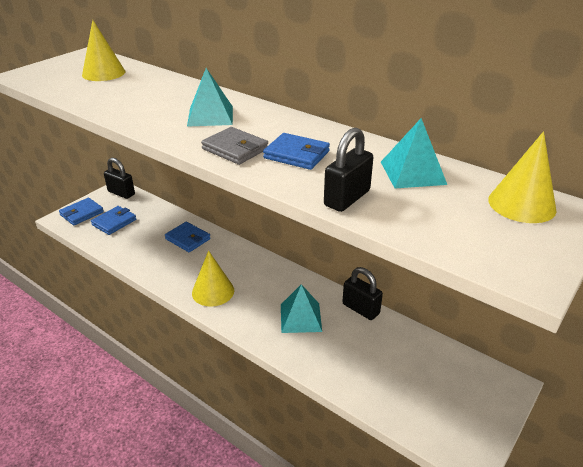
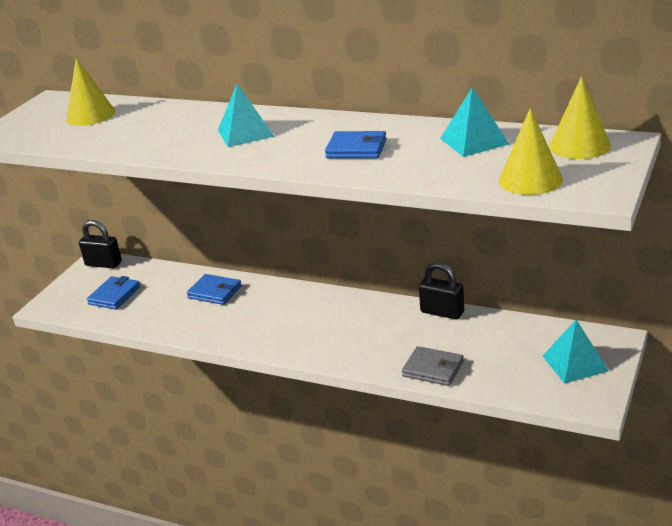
camera: 10 degrees left, 5 degrees down
(82, 213) = (67, 296): blue wallet -> none
(213, 291) = (272, 334): yellow cone -> yellow cone (530, 180)
(235, 149) = (292, 156): grey wallet -> grey wallet (433, 369)
(301, 317) = (381, 335): turquoise pyramid -> turquoise pyramid (575, 363)
(347, 198) = (424, 173): black padlock -> none

